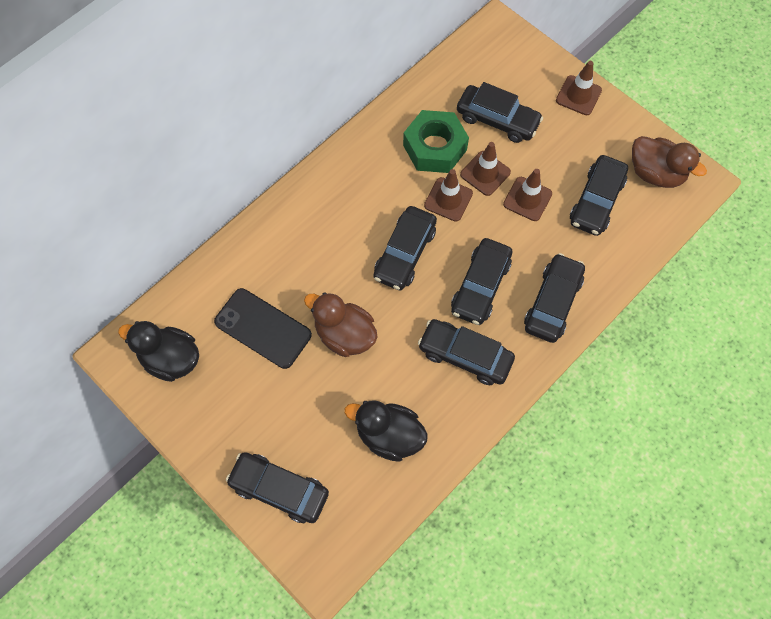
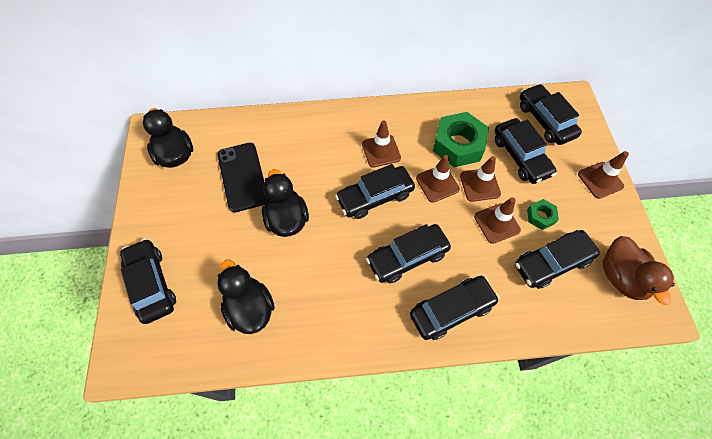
camera: 40 degrees right, 5 degrees down
(344, 335) = (286, 219): brown duck -> black duck
(370, 205) = (381, 151): none -> brown traffic cone
(465, 355) = (352, 296): black car -> black car (545, 120)
(557, 166) = (540, 216): none -> green nut

